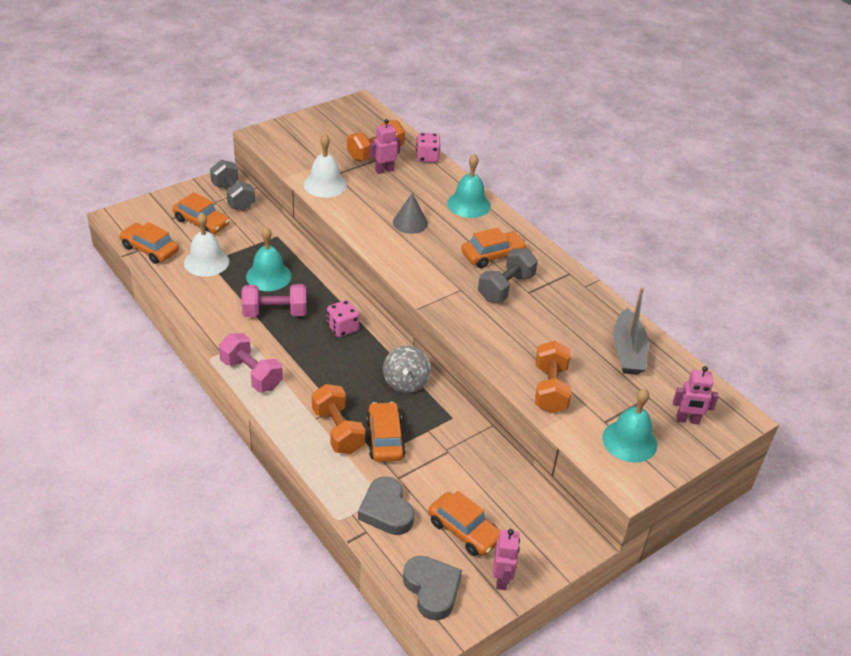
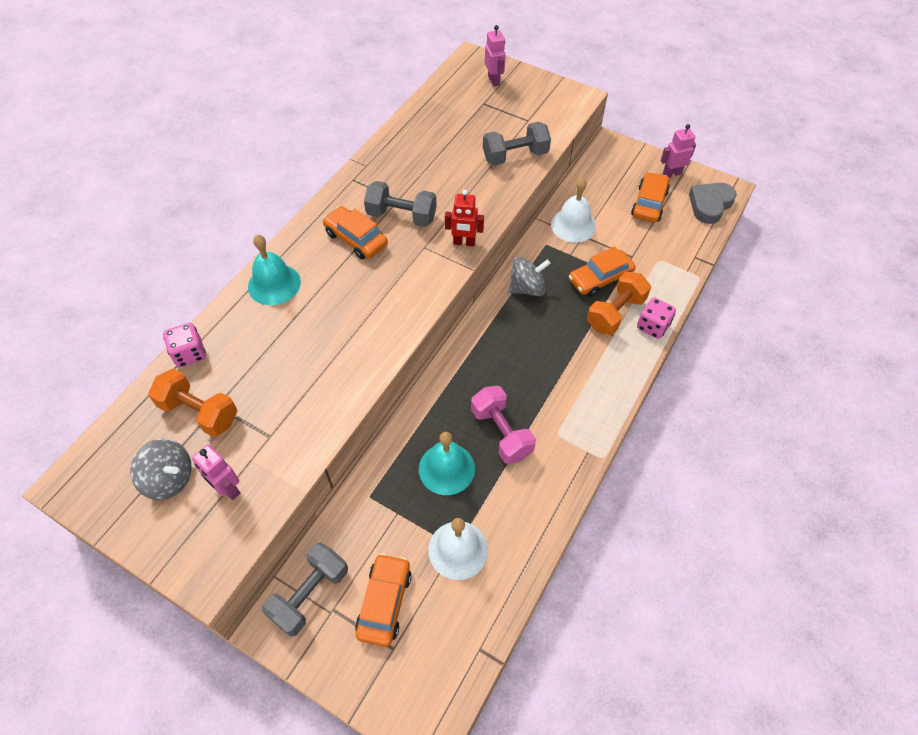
camera: 110 degrees left, 15 degrees up
(150, 249) = (471, 634): orange car -> none
(251, 374) = (598, 410): pink dumbbell -> none
(325, 184) = (298, 437): white bell -> white bell (573, 225)
(335, 134) = (169, 478): none -> grey spinning top
(342, 328) = (487, 363): pink dice -> pink dice (652, 326)
(384, 170) = (238, 387): pink robot -> pink robot (228, 489)
(386, 510) = (667, 252): grey heart -> none
(410, 222) = (335, 323): grey cone -> none
(451, 313) = (464, 243): none -> red robot
(550, 389) = (515, 156): orange dumbbell -> grey dumbbell
(627, 351) = (438, 123): grey boat -> none
(629, 441) = (538, 104): turquoise bell -> none

